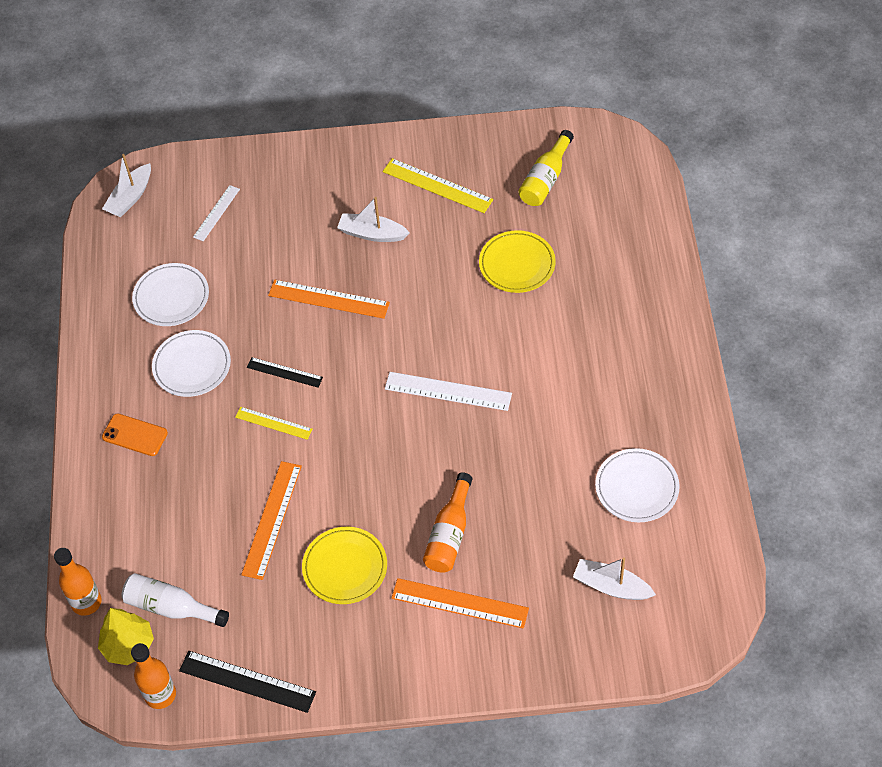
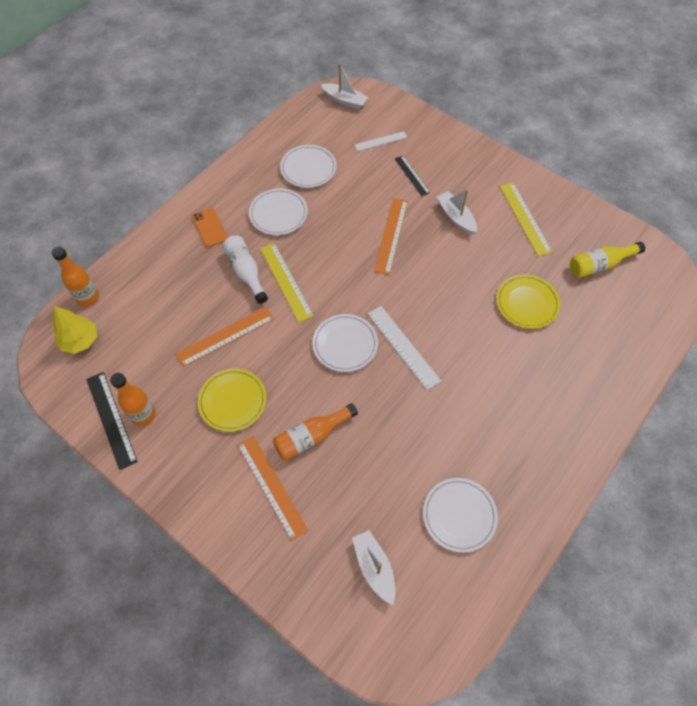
camera: 40 degrees right, 5 degrees up
(130, 197) = (344, 100): white boat -> white boat turned 135 degrees counterclockwise
(160, 695) = (63, 384): orange bottle -> orange bottle (143, 415)
(171, 607) = (122, 339): white bottle -> white bottle (246, 272)
(273, 423) = (286, 281): yellow ruler -> yellow ruler, size x1.61
(284, 372) = (322, 257): black ruler -> black ruler (412, 175)
(328, 299) = (391, 235): orange ruler -> orange ruler turned 45 degrees clockwise
(393, 433) = (345, 344): none -> white plate

